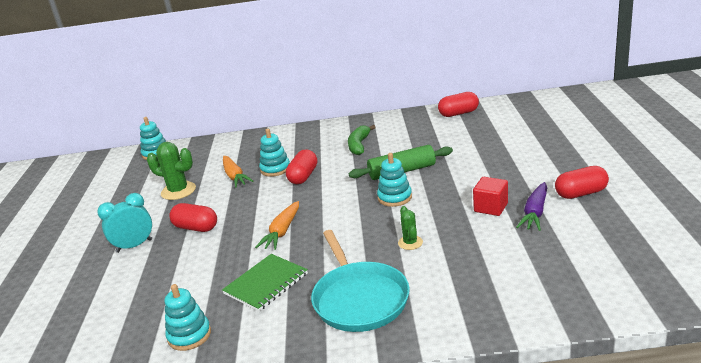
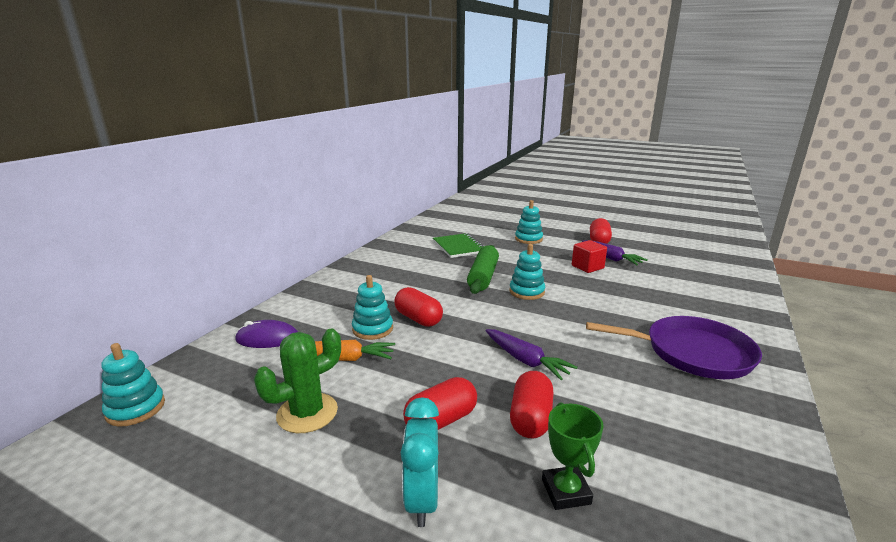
camera: 65 degrees left, 5 degrees down
(159, 283) = (566, 491): none -> green trophy
(189, 335) = (720, 488): turquoise stacking toy -> turquoise stacking toy (528, 239)
(237, 148) = (267, 338): none -> purple mouse
(266, 283) = (630, 398): green notebook -> green notebook (458, 247)
(282, 231) = (525, 360): orange carrot -> purple carrot
(359, 145) = (400, 278): green banana -> none
(359, 299) = (692, 353): turquoise pan -> purple pan
(410, 243) = (613, 307): green cactus -> none
(458, 113) = (418, 233): red capsule -> red capsule (530, 418)

